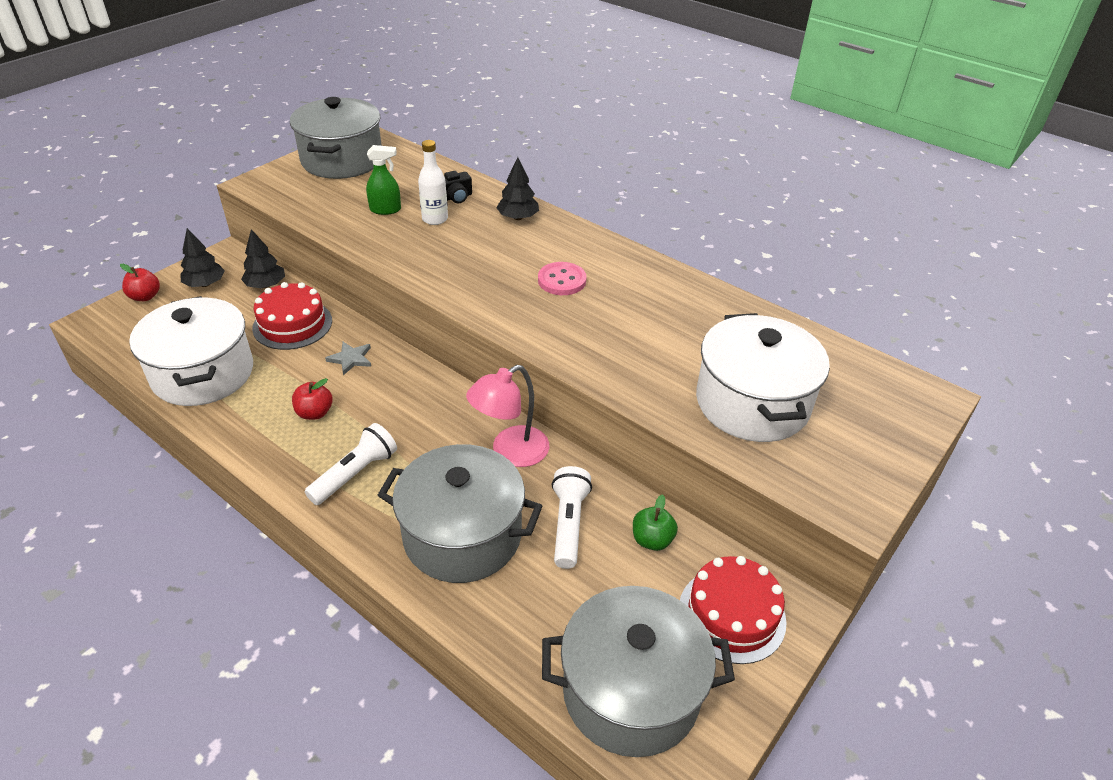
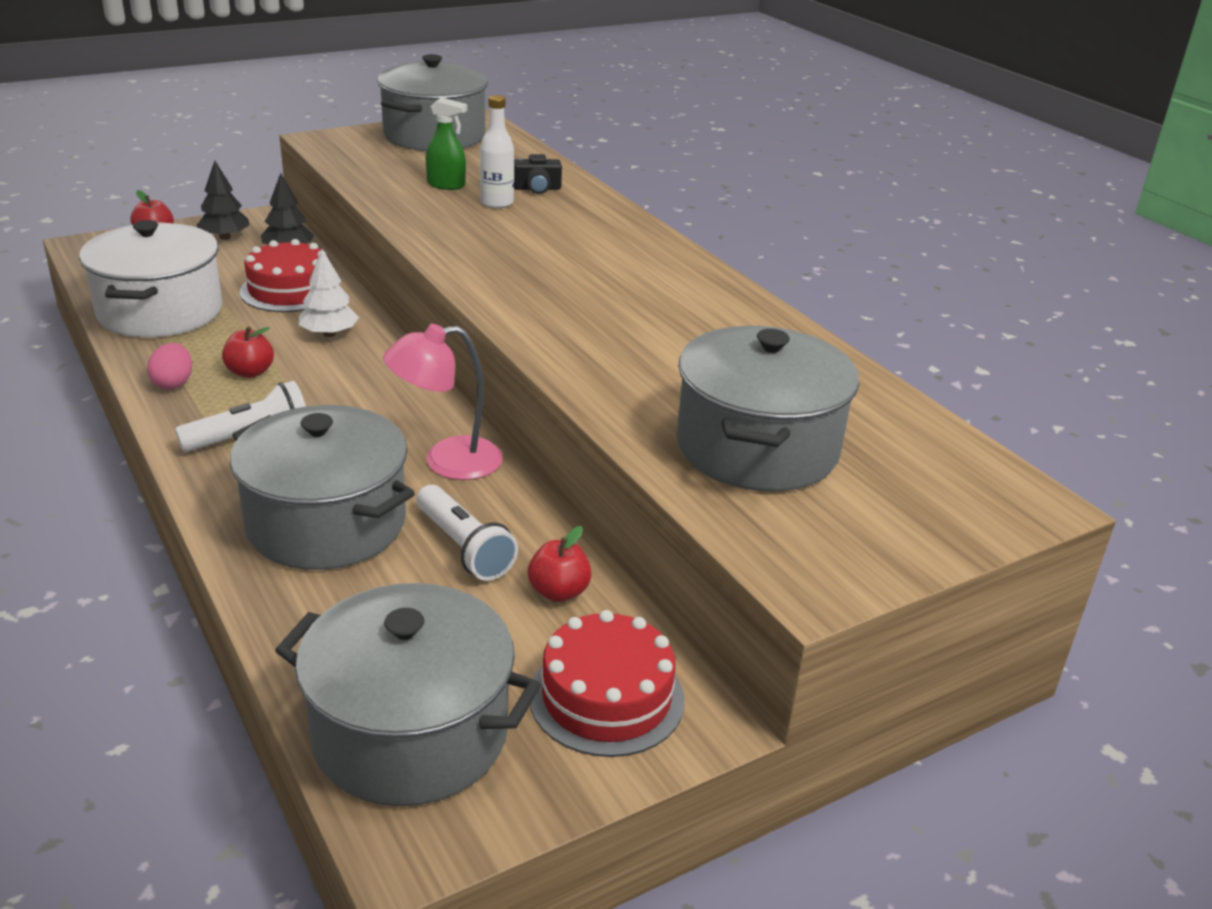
camera: 20 degrees right, 10 degrees down
(262, 441) = (173, 383): none -> pink egg
(351, 359) = (329, 334): grey star -> white tree
(518, 217) = (599, 219): black tree -> none
(562, 280) = (604, 284): pink button -> none
(569, 524) = (464, 548): white flashlight -> white flashlight turned 120 degrees clockwise
(652, 540) = (559, 592): green apple -> red apple
(752, 403) = (757, 448): white pot -> grey pot

